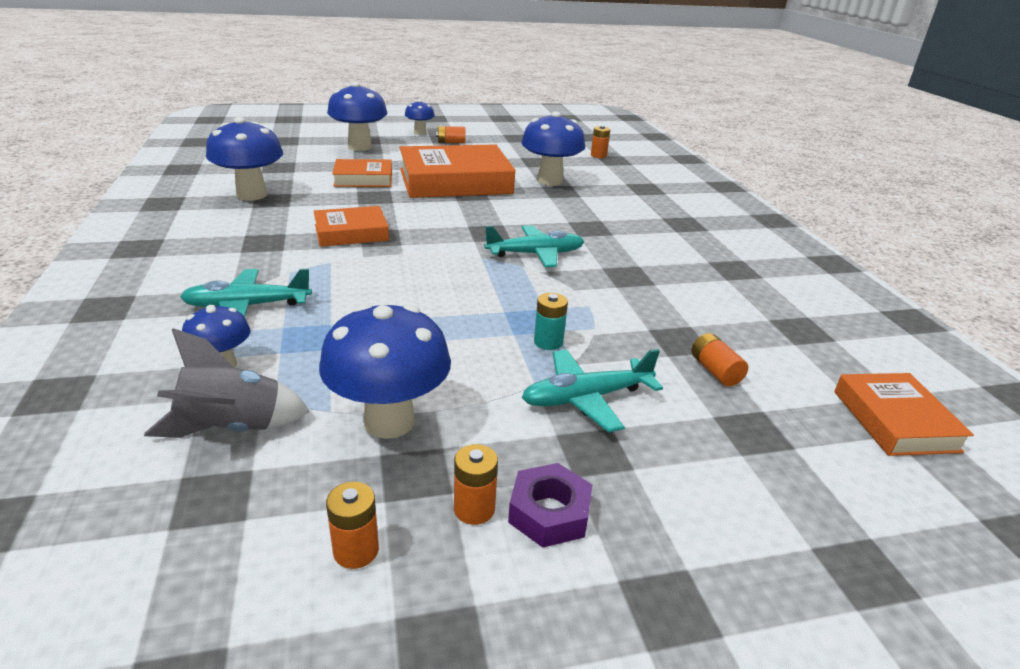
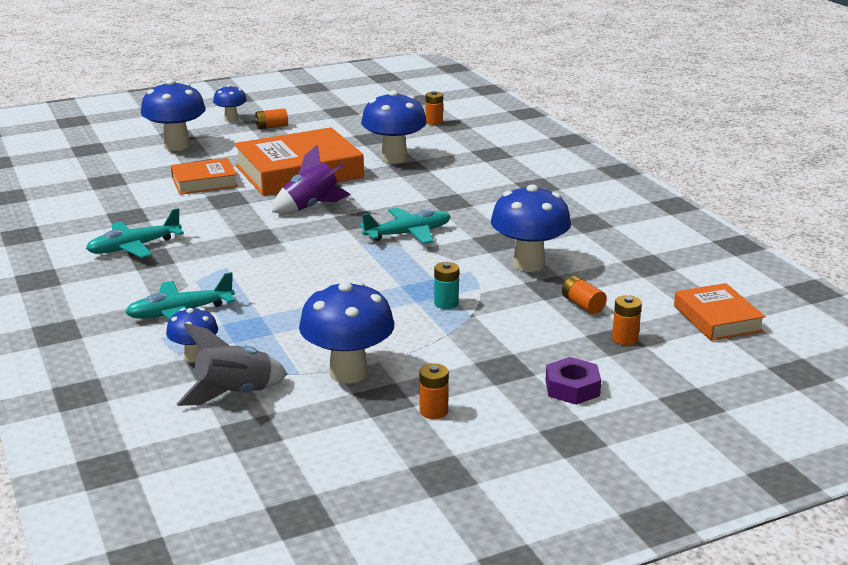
camera: 10 degrees left, 5 degrees down
(252, 195) = (103, 214): blue mushroom -> blue mushroom (528, 264)
(351, 233) = (228, 238): orange book -> none
(356, 550) = (366, 442): orange battery -> orange battery (625, 339)
(449, 214) = (311, 207): none -> purple rocket
(549, 513) = (484, 406): purple nut -> purple nut (572, 388)
(586, 398) = (489, 337): turquoise plane -> turquoise plane (134, 247)

